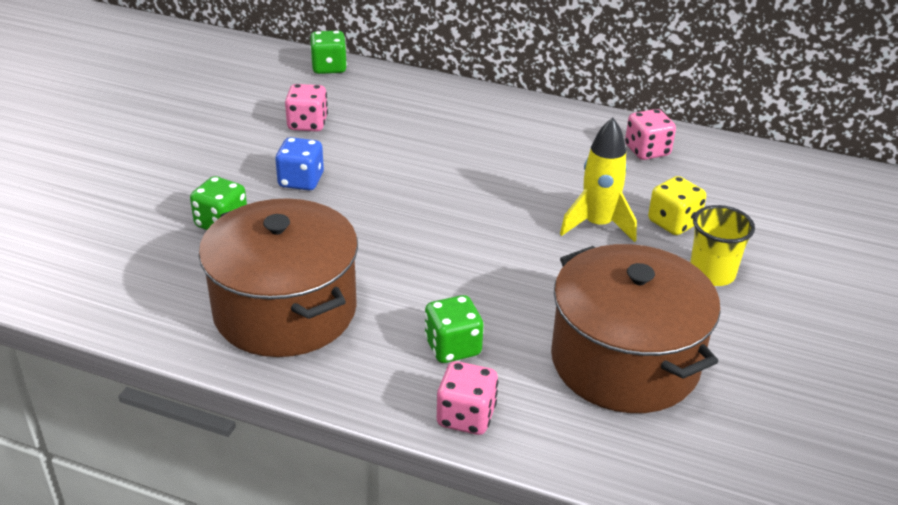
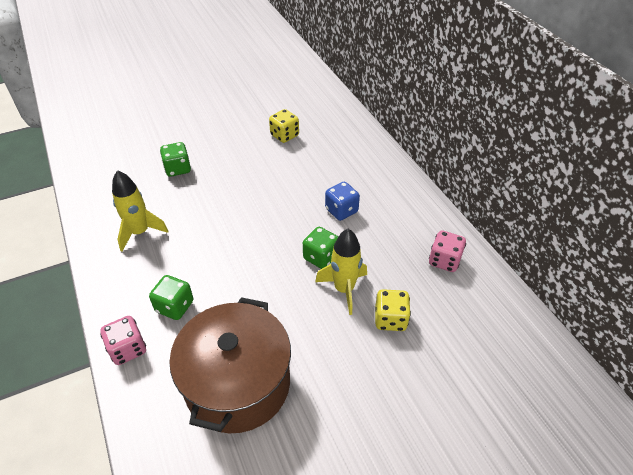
camera: 45 degrees right, 10 degrees up
(285, 310) = (140, 232): brown pot -> yellow rocket
(301, 181) = (239, 166): blue dice -> blue dice (341, 210)
(307, 124) = (284, 135): pink dice -> yellow dice
(329, 68) = (339, 107): green dice -> green dice (321, 257)
(712, 273) = (364, 369): yellow cup -> none

